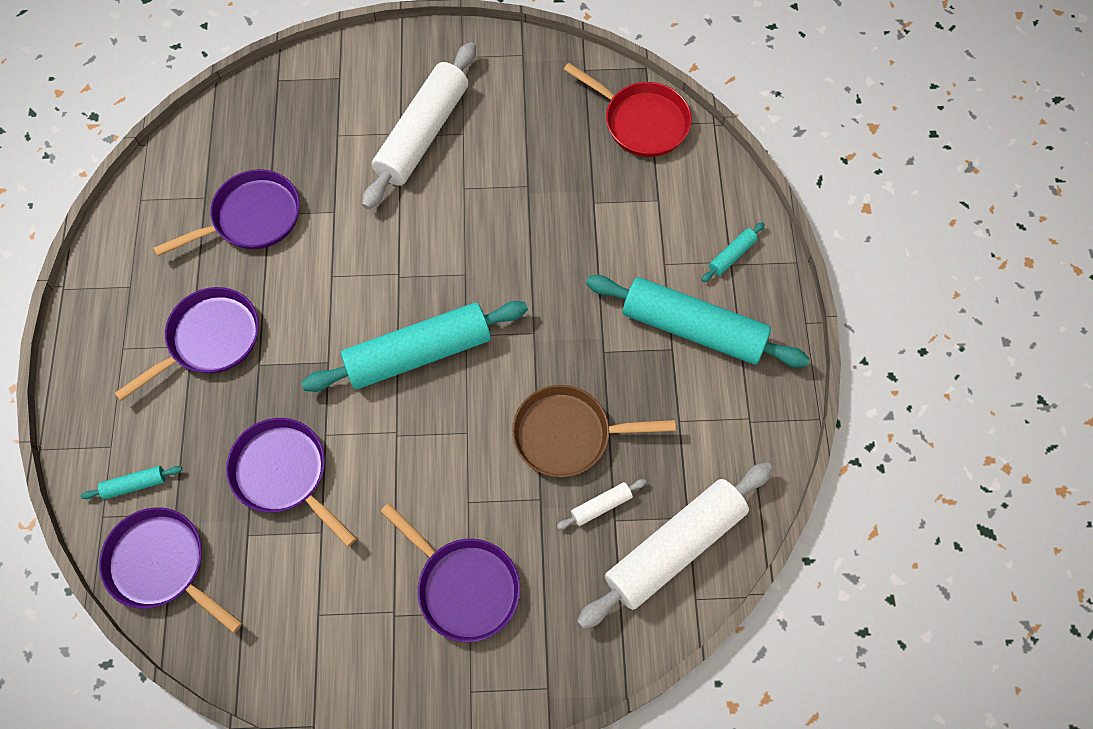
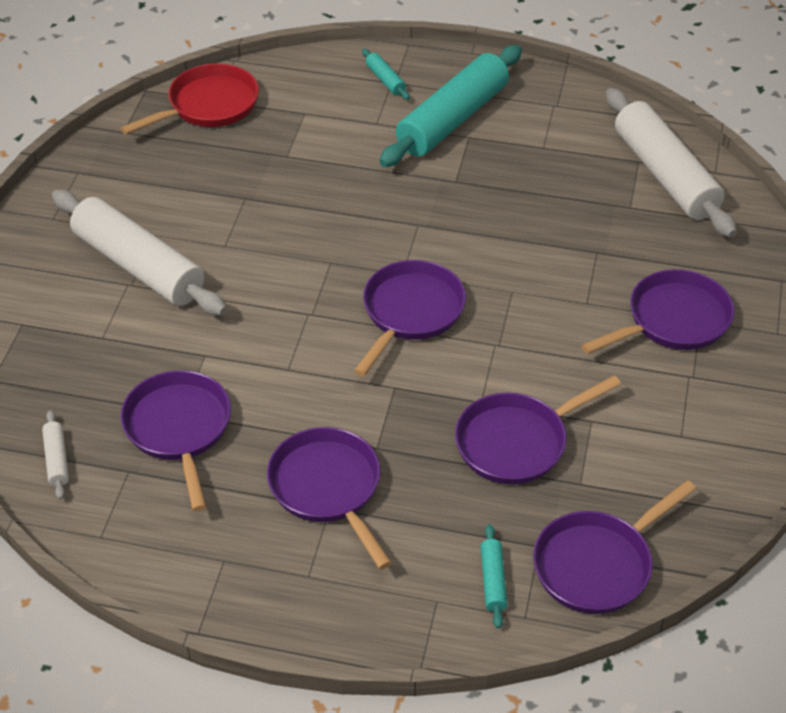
camera: 75 degrees left, 20 degrees down
(418, 353) = (410, 313): turquoise rolling pin -> purple pan
(568, 434) = (535, 221): brown pan -> none
(601, 506) = (614, 213): white rolling pin -> white rolling pin (56, 460)

